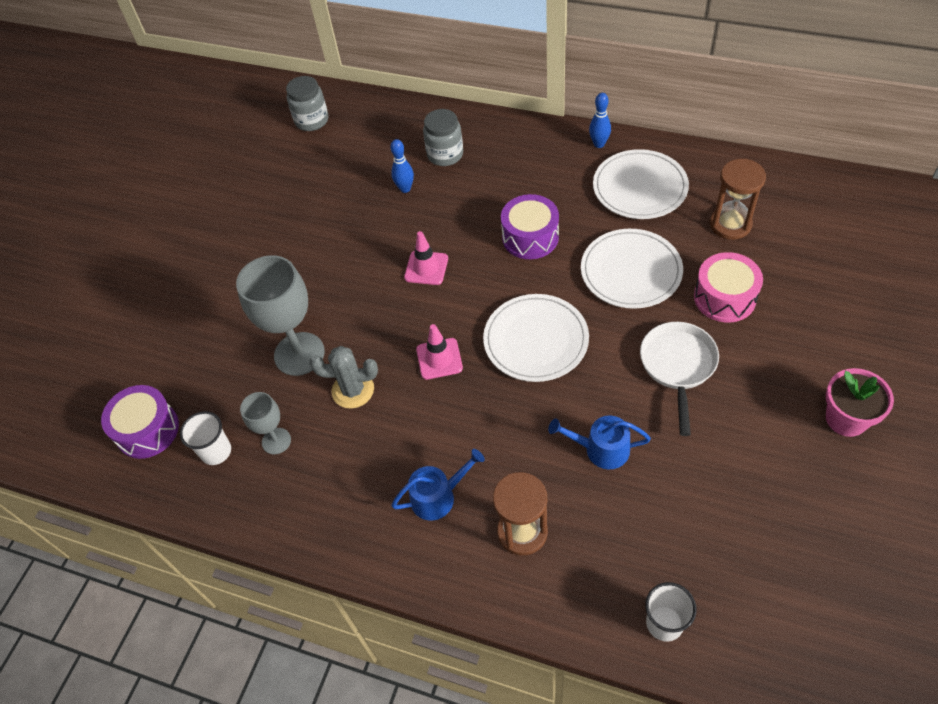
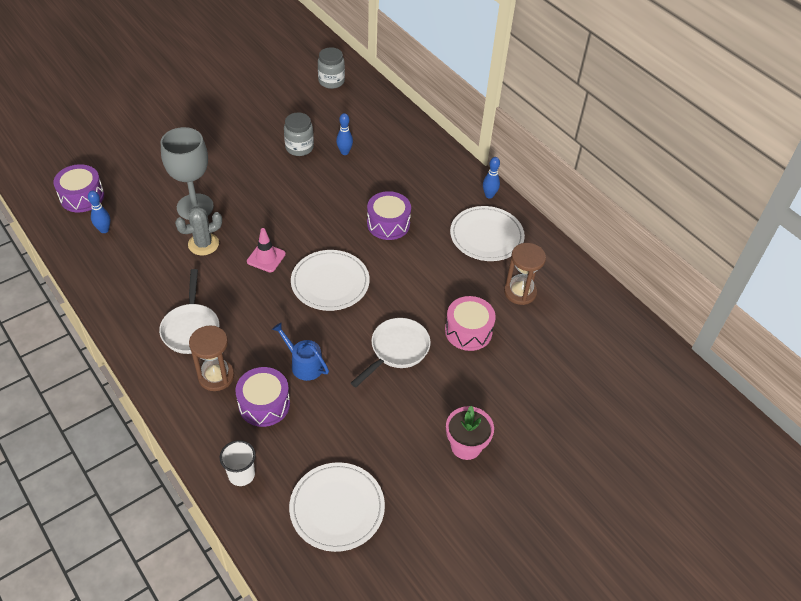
camera: 25 degrees right, 5 degrees down
(216, 451) = (104, 230): white cup -> blue bowling pin
(276, 441) = (138, 244): grey goblet -> none
(353, 390) = (203, 244): grey cactus -> grey cactus turned 60 degrees counterclockwise
(426, 268) = (310, 204): pink traffic cone -> none
(438, 496) = (191, 328): blue watering can -> white pan
(445, 154) = (388, 146): grey jar -> grey jar (299, 147)
(606, 525) = (264, 404): none -> purple drum
(631, 271) = (427, 280): white plate -> white plate (337, 508)

